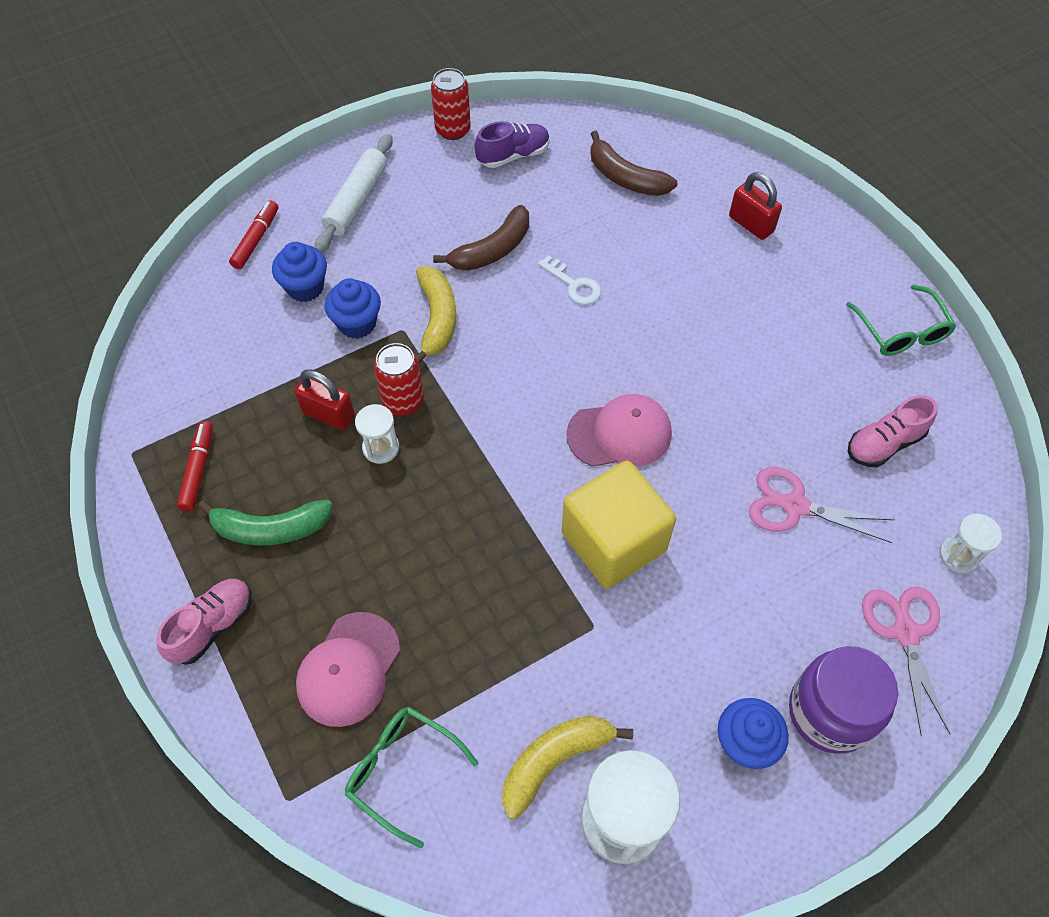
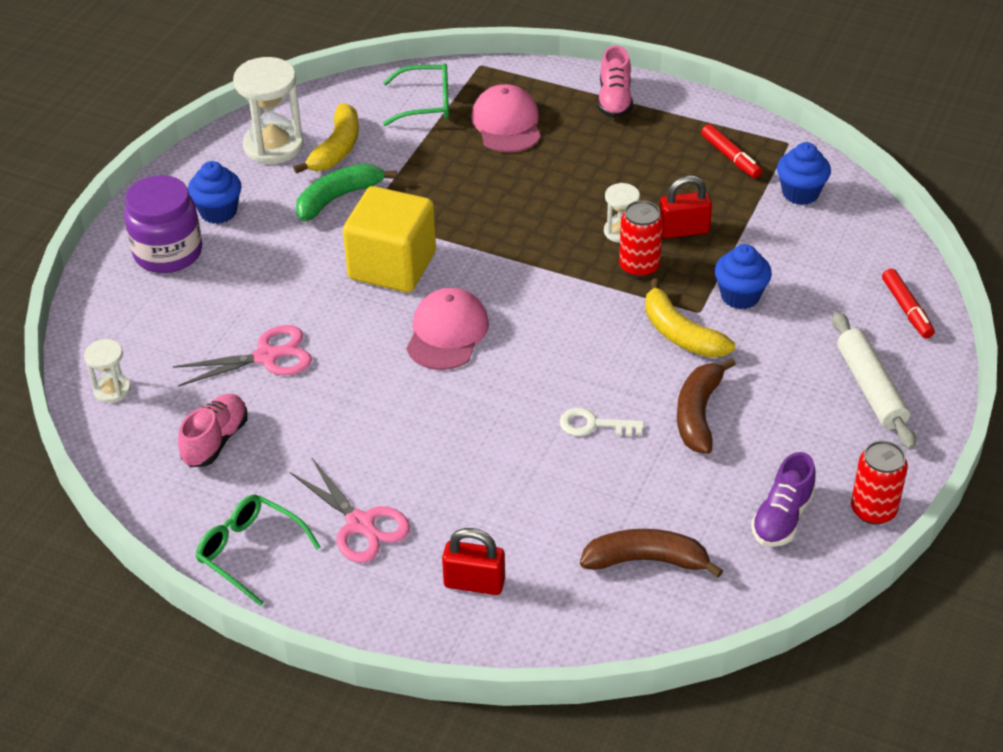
camera: 145 degrees right, 15 degrees down
(270, 528) = (640, 155): green banana -> green banana (338, 198)
(305, 287) = (816, 298): blue cupcake -> blue cupcake (800, 193)
(619, 434) = (447, 333): pink cap -> pink cap turned 150 degrees clockwise
(905, 633) = (134, 320): pink scissors -> pink scissors (360, 524)

